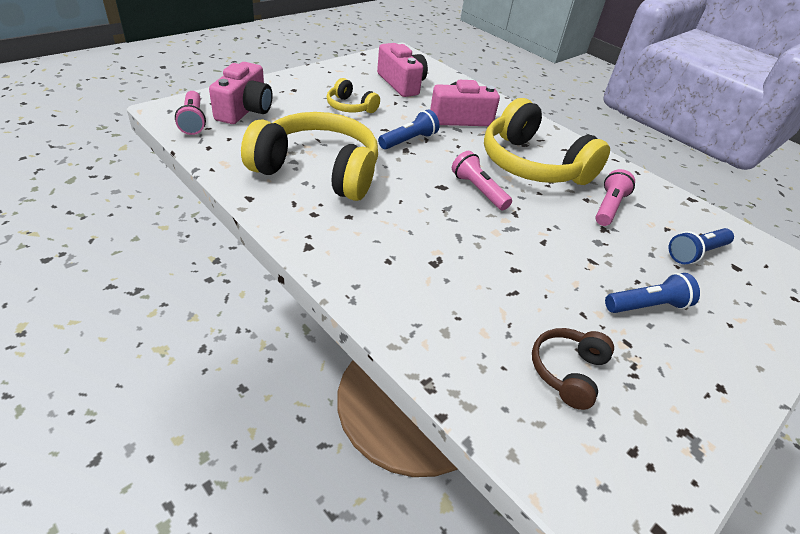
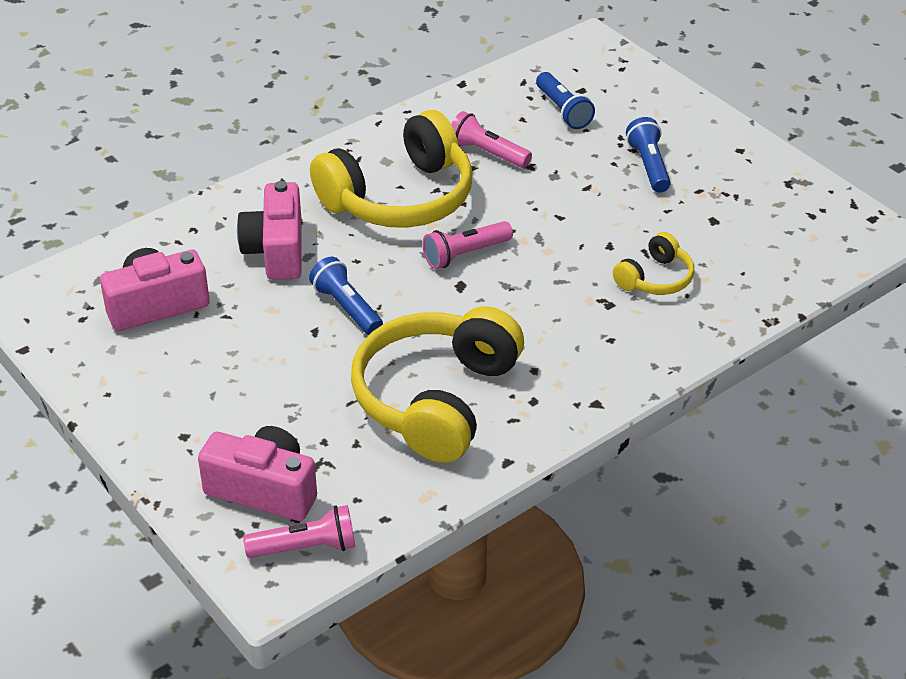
camera: 80 degrees left, 0 degrees up
(350, 107) = (245, 367): yellow headphones -> yellow headphones (655, 278)
(567, 371) = (740, 234): brown headphones -> none

